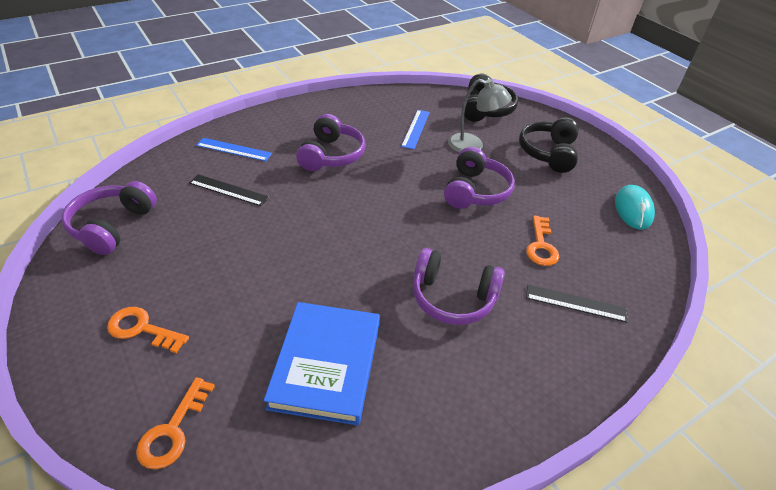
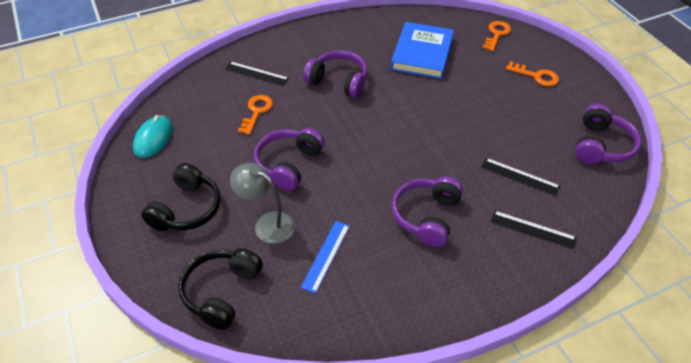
camera: 170 degrees left, 5 degrees up
(234, 149) = (533, 229): blue ruler -> black ruler

